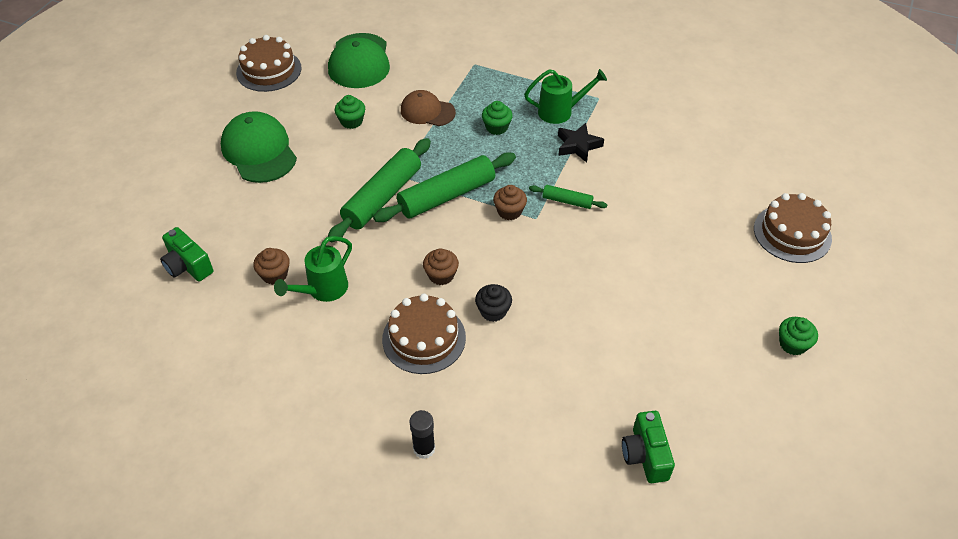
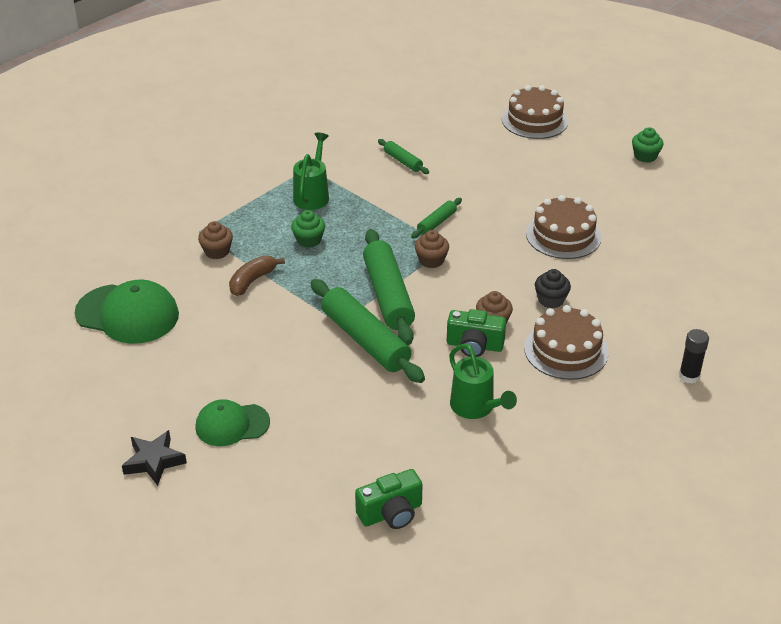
camera: 70 degrees left, 10 degrees down
(259, 151) = (232, 425): green cap -> green cap, size x0.64
(269, 70) = (85, 393): brown cake -> brown cake (563, 235)
(274, 274) = (438, 441): brown cupcake -> brown cupcake (217, 251)
(351, 121) = (230, 340): green cupcake -> none
(427, 111) = (252, 281): brown cap -> brown banana
(578, 145) = (367, 197): black star -> black star (154, 461)
(645, 455) = (727, 256): green camera -> green camera (474, 346)
(649, 154) = (403, 161): none -> green rolling pin

